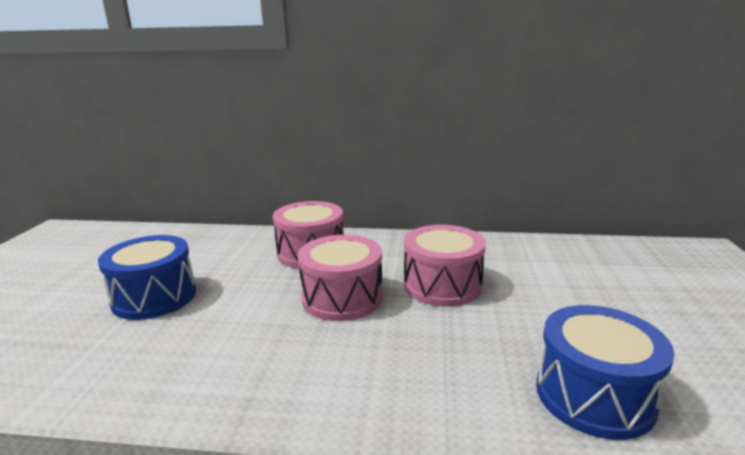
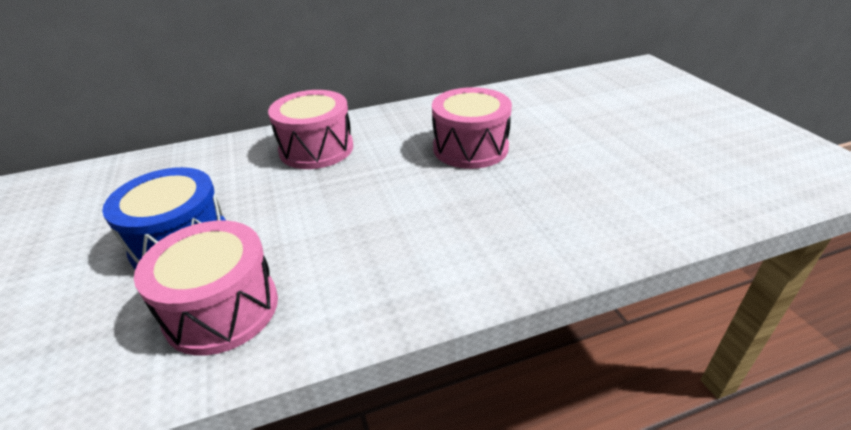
camera: 25 degrees left, 15 degrees up
(342, 298) = (390, 185): pink drum -> pink drum (222, 309)
(594, 395) = (648, 203): blue drum -> none

